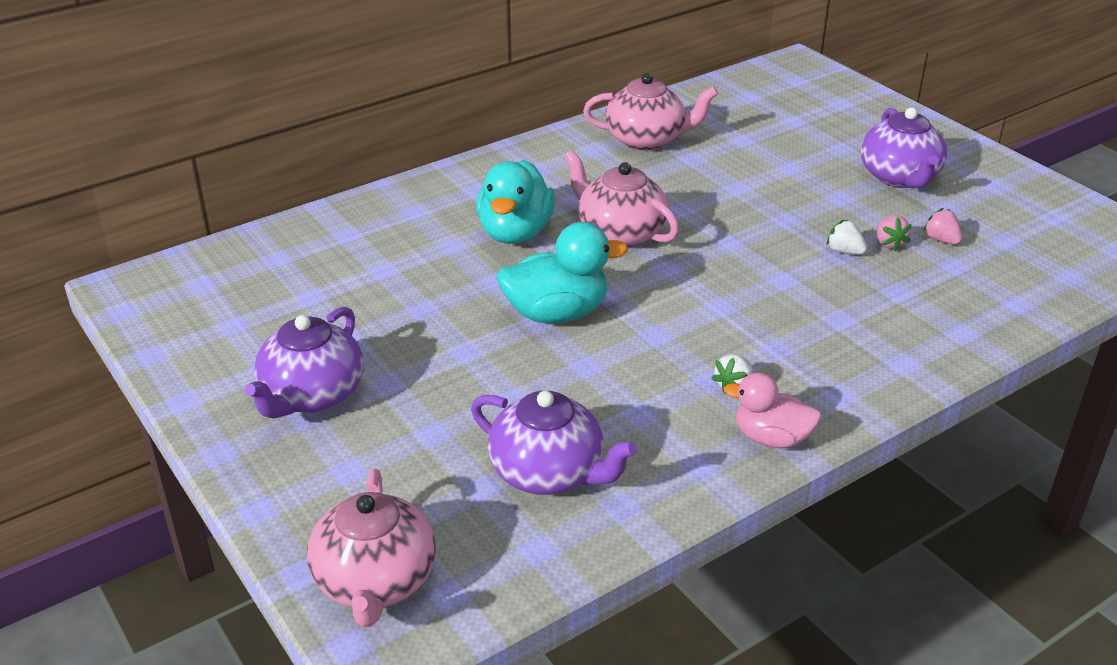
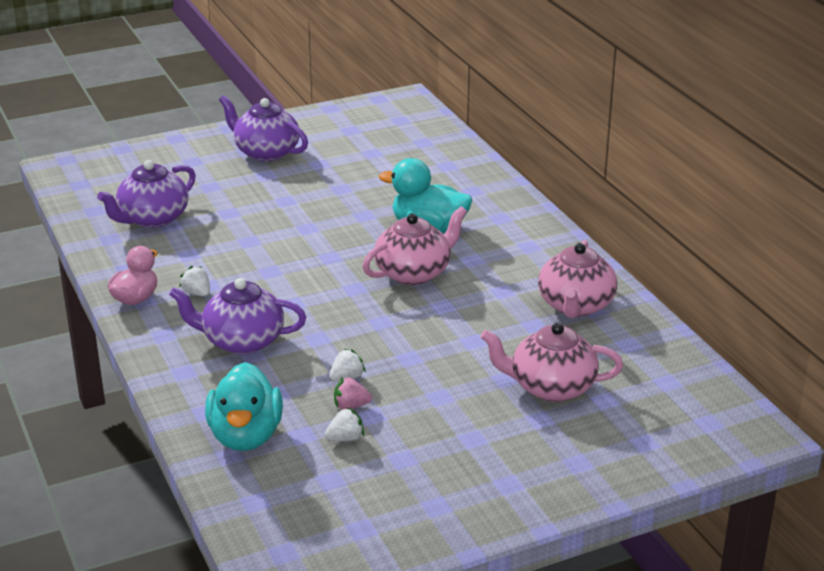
camera: 100 degrees right, 5 degrees down
(375, 582) = (103, 166): pink teapot -> pink teapot (551, 387)
(556, 313) = (314, 236): turquoise duck -> turquoise duck (246, 436)
(900, 177) = (469, 443): purple teapot -> purple teapot (241, 341)
(941, 240) = (345, 438): pink strawberry -> white strawberry

